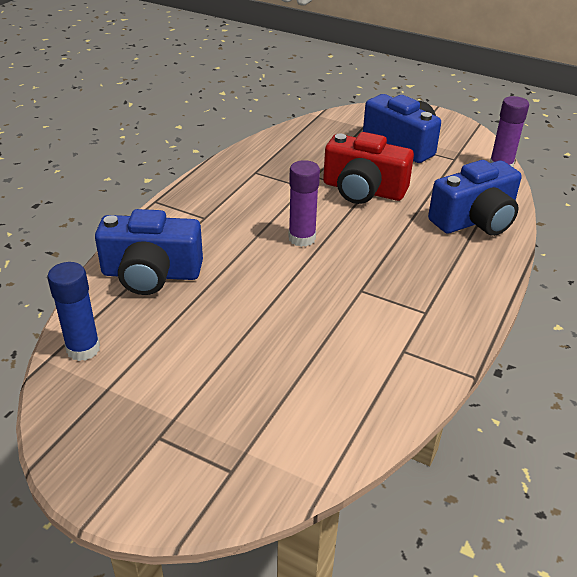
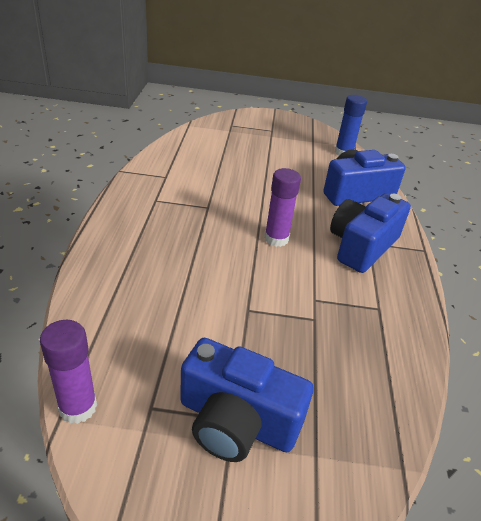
camera: 155 degrees right, 0 degrees up
(363, 190) = (251, 309): red camera -> none
(475, 220) = (118, 294): blue camera -> blue camera (362, 246)

